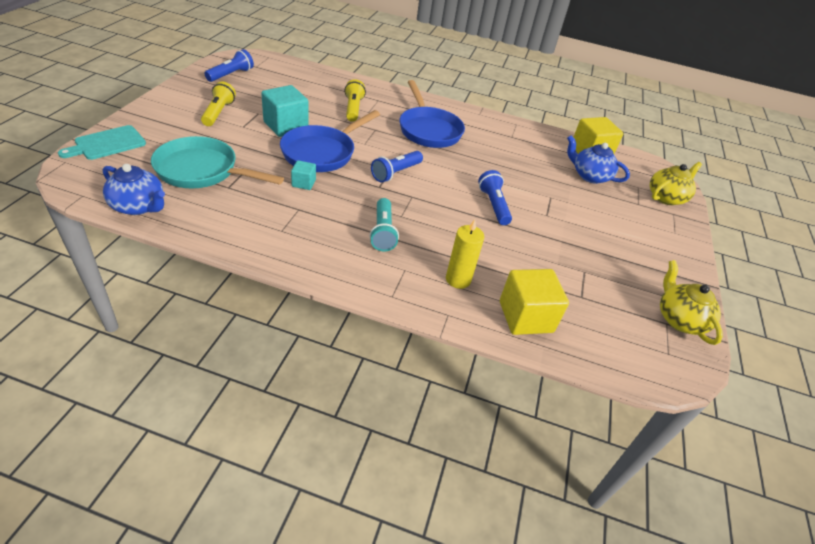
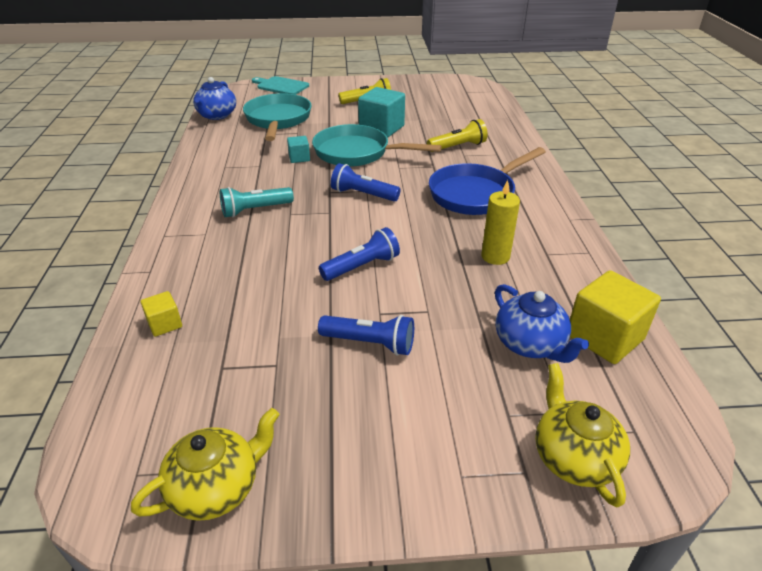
camera: 75 degrees right, 5 degrees down
(231, 75) = (435, 88): blue flashlight -> blue flashlight (370, 343)
(322, 152) = (357, 153): blue pan -> turquoise pan
(458, 279) = (206, 267): yellow candle -> yellow candle (495, 256)
(526, 317) = (165, 324): yellow cube -> yellow cube, size x0.51
(589, 176) = (530, 344): blue teapot -> blue teapot turned 135 degrees clockwise
(666, 197) = (573, 457): yellow teapot -> yellow teapot turned 135 degrees counterclockwise

